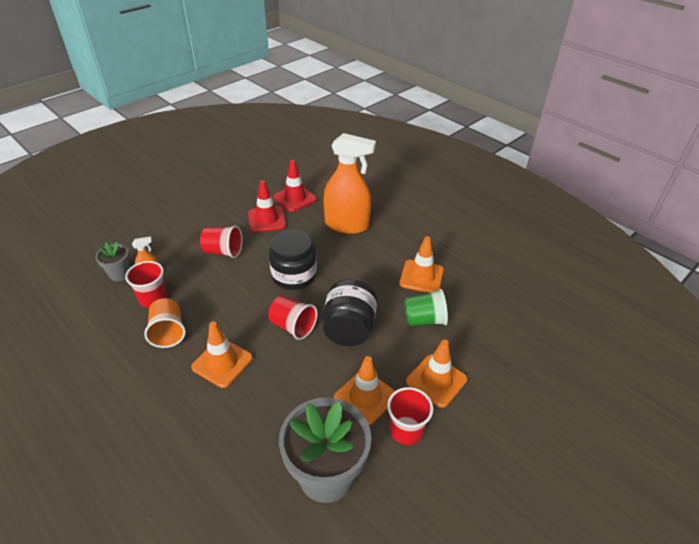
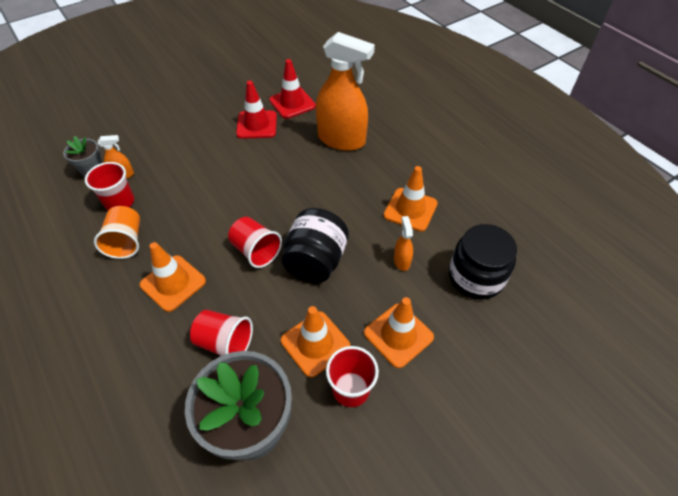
camera: 10 degrees right, 10 degrees up
(223, 251) = (203, 157): red cup -> red cup (225, 342)
(294, 275) = (271, 192): black jar -> black jar (476, 277)
(424, 319) = (401, 261): green cup -> orange spray bottle

